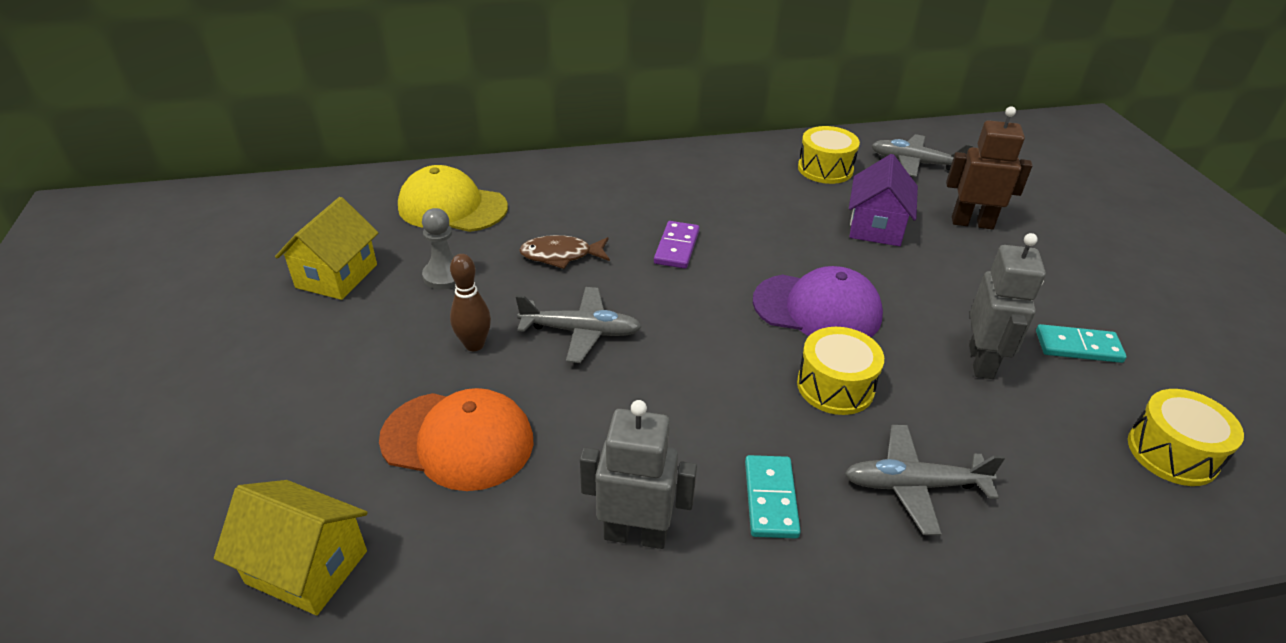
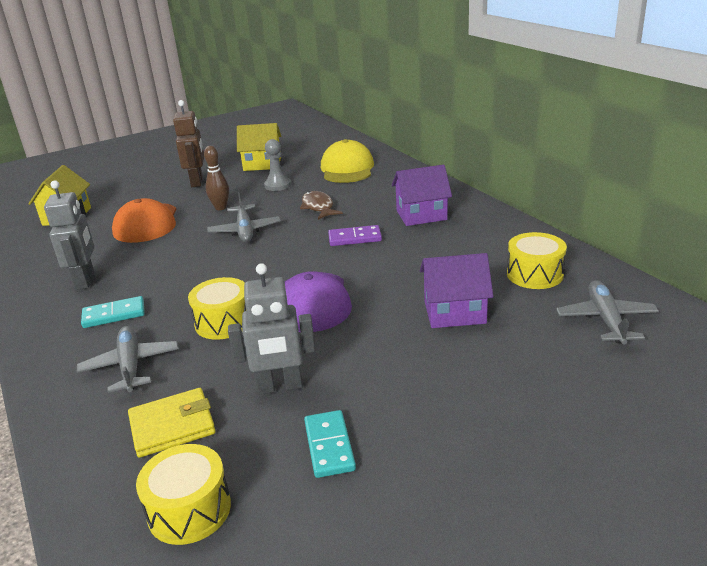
camera: 75 degrees right, 10 degrees down
(651, 191) = (421, 215): none -> purple house
(972, 223) = (513, 366): brown robot -> brown robot (197, 182)
(1042, 454) = (172, 426): none -> yellow wallet

